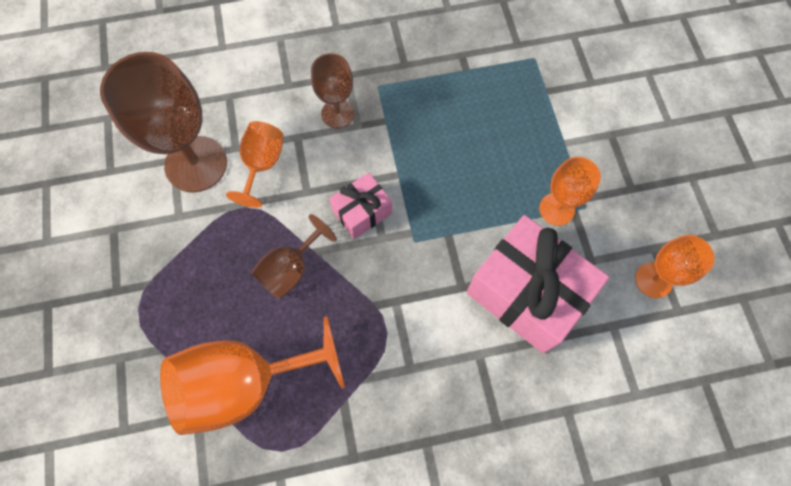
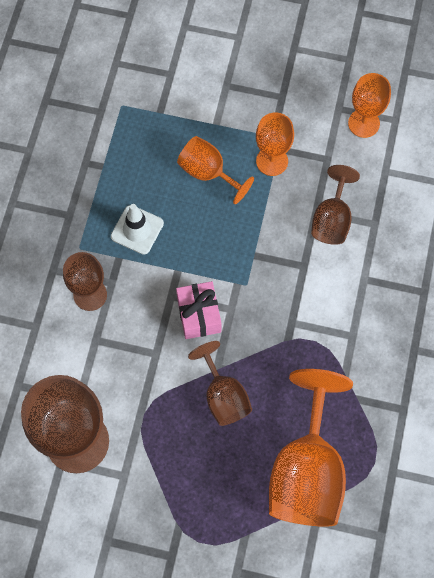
camera: 65 degrees left, 0 degrees up
(262, 164) = (108, 382): orange goblet -> orange goblet (208, 173)
(419, 123) = (137, 230): none -> white traffic cone
(526, 293) = (332, 220): pink gift -> brown goblet

